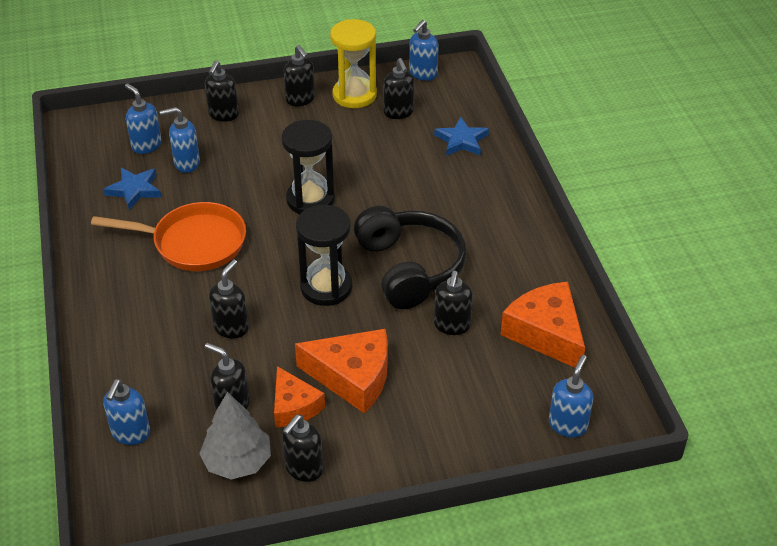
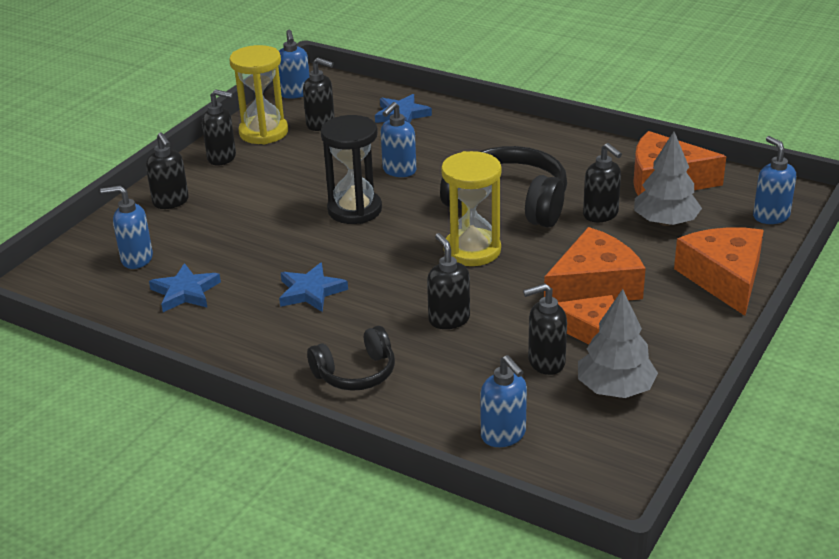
camera: 45 degrees left, 10 degrees down
(128, 321) = (356, 373): none -> black headphones
(186, 163) = (199, 249): blue soap dispenser -> blue soap dispenser (399, 171)
(193, 243) = (310, 291): orange pan -> blue star
(303, 469) = (667, 358): black soap dispenser -> none
(326, 287) = (472, 250): black hourglass -> yellow hourglass
(443, 445) = (724, 278): none -> orange cheese
(484, 367) = (665, 222): none -> grey tree

